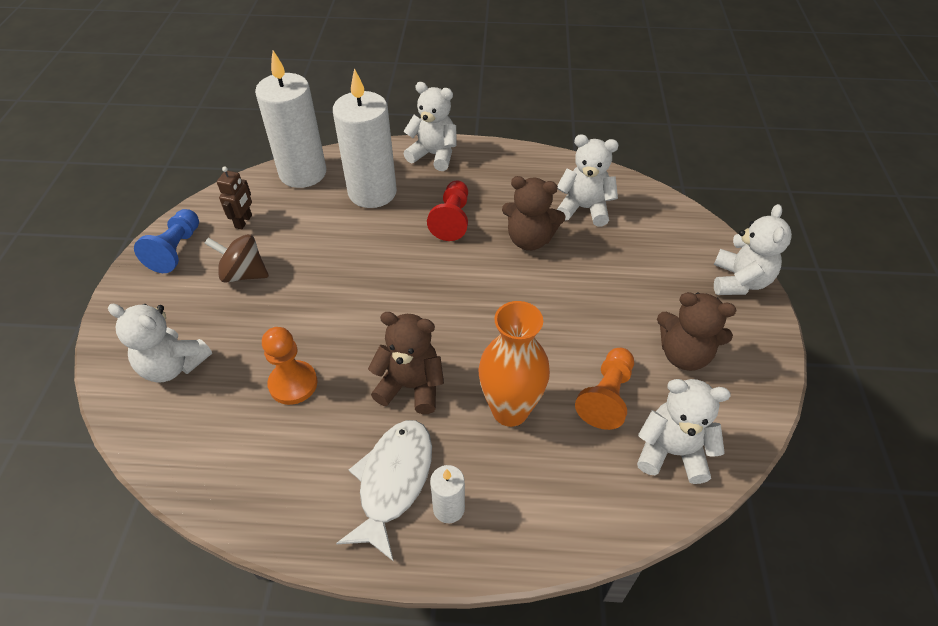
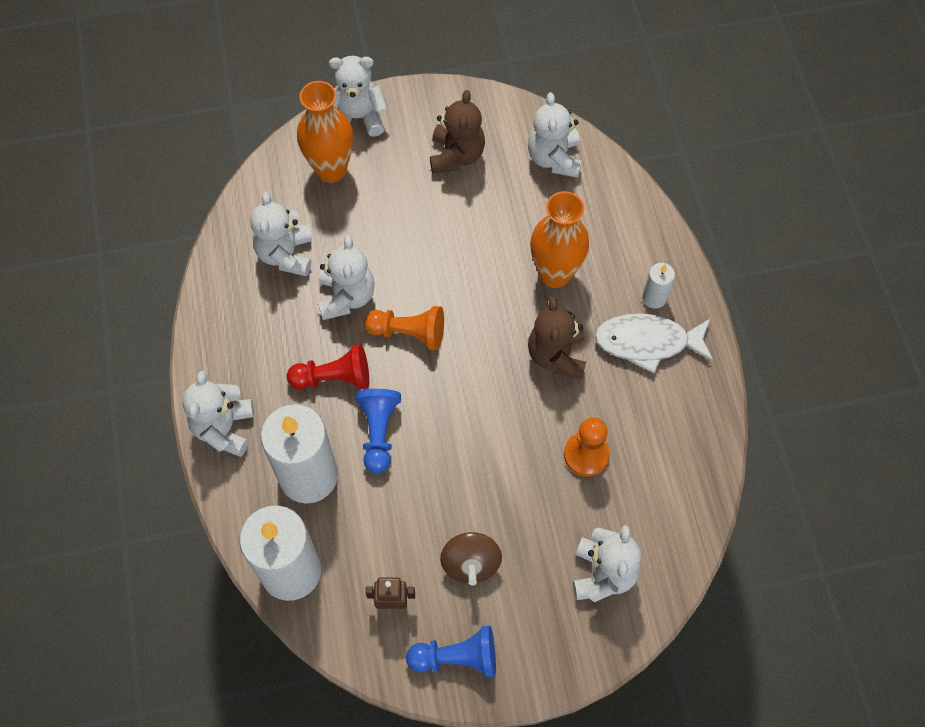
camera: 105 degrees left, 15 degrees up
(390, 238) = (378, 432): none -> blue pawn
(529, 240) = (346, 297): brown teddy bear -> white teddy bear
(606, 396) = (518, 207): orange pawn -> orange pawn (408, 333)
(674, 251) = (331, 169): none -> orange vase

